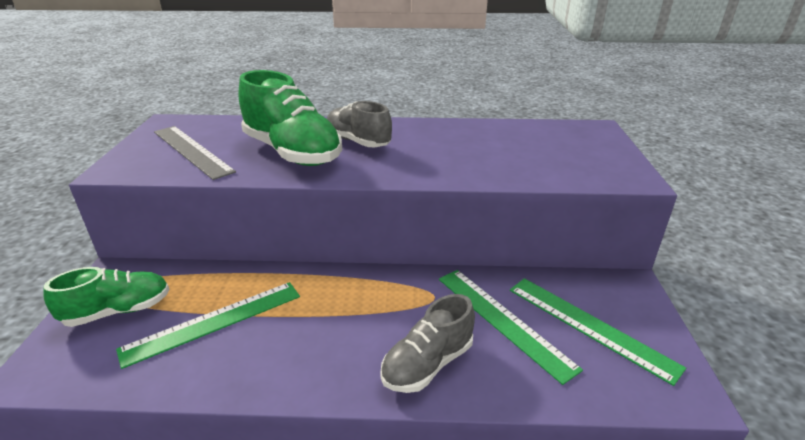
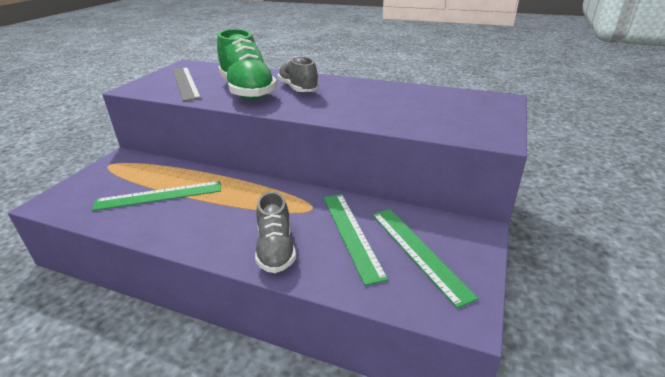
camera: 20 degrees right, 0 degrees up
(118, 311) = (110, 179): green shoe -> none
(428, 364) = (276, 249): grey shoe -> grey shoe turned 75 degrees counterclockwise

